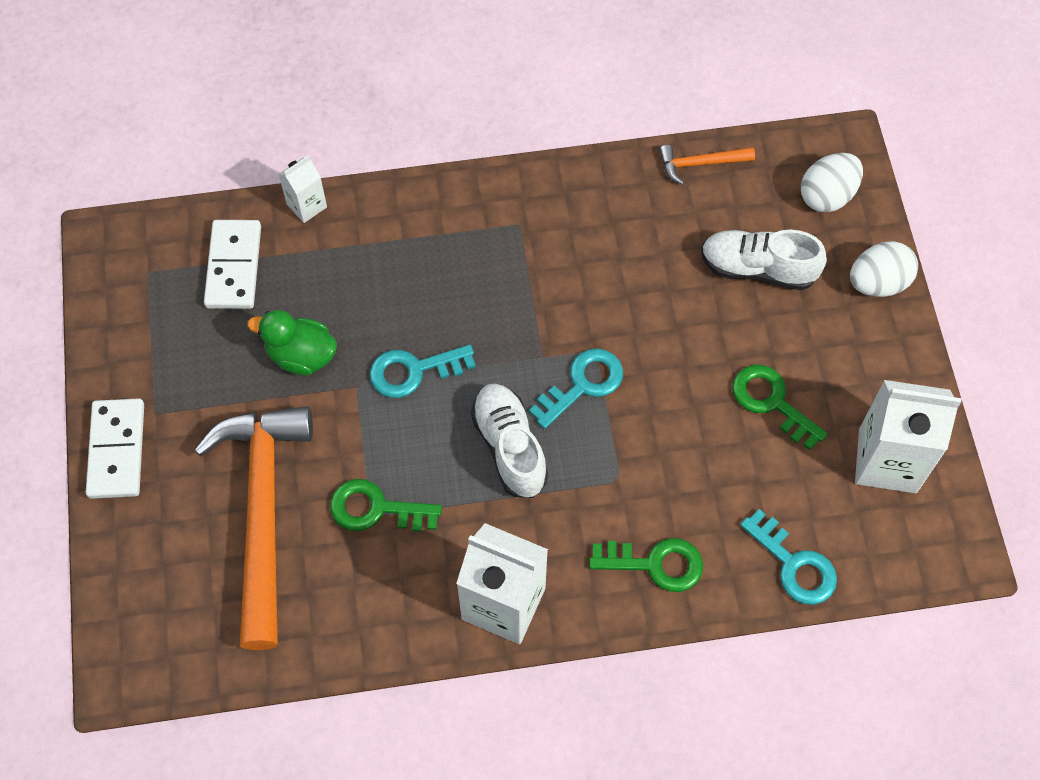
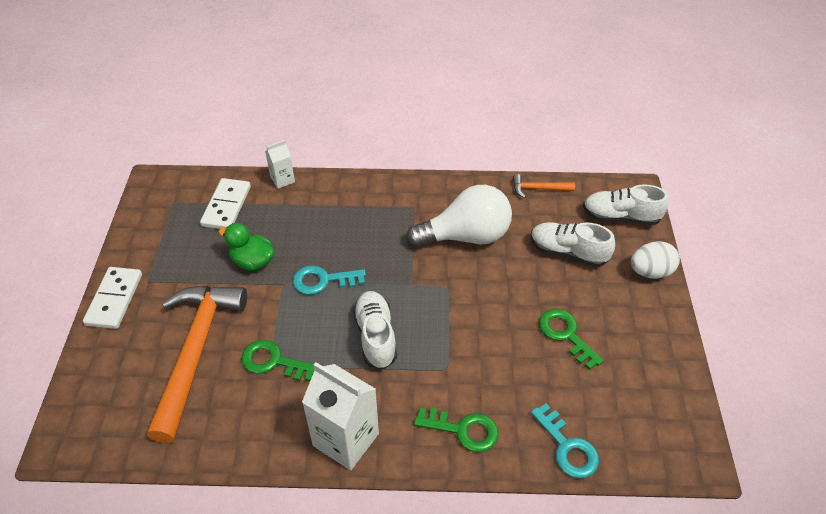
camera: 10 degrees right, 15 degrees down
(583, 384) = (435, 305): turquoise key -> none
(606, 264) = (465, 236): none -> white light bulb
(827, 196) = (620, 217): white egg -> white shoe
(887, 460) = (646, 386): white carton -> none

